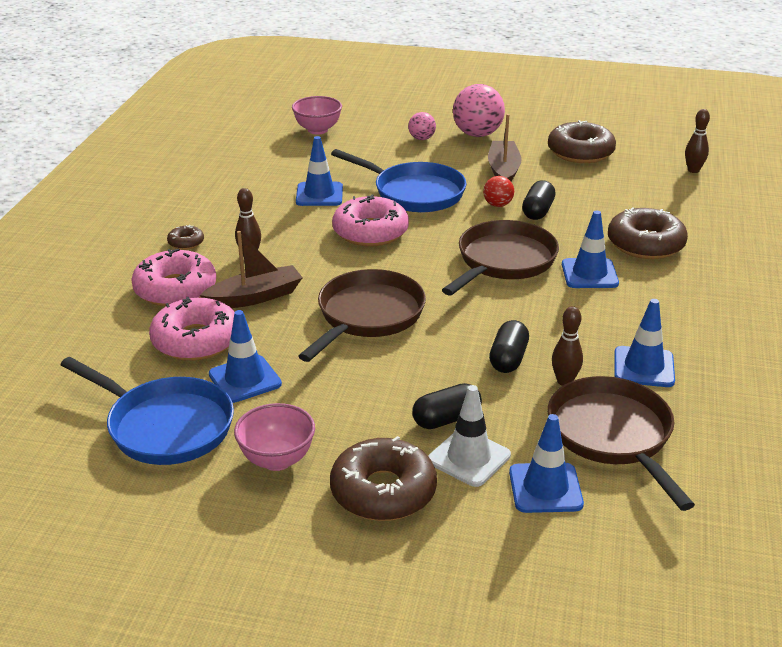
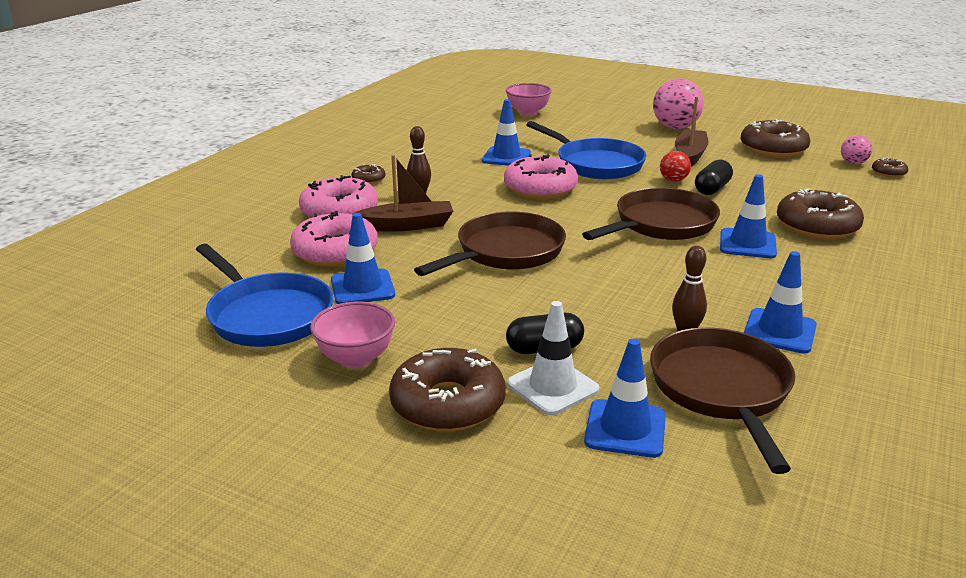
camera: 15 degrees right, 5 degrees down
(421, 138) = (620, 126): pink ball -> pink ball (853, 163)
(508, 359) = (632, 305): black capsule -> none
(693, 170) = (888, 173): brown bowling pin -> brown donut

